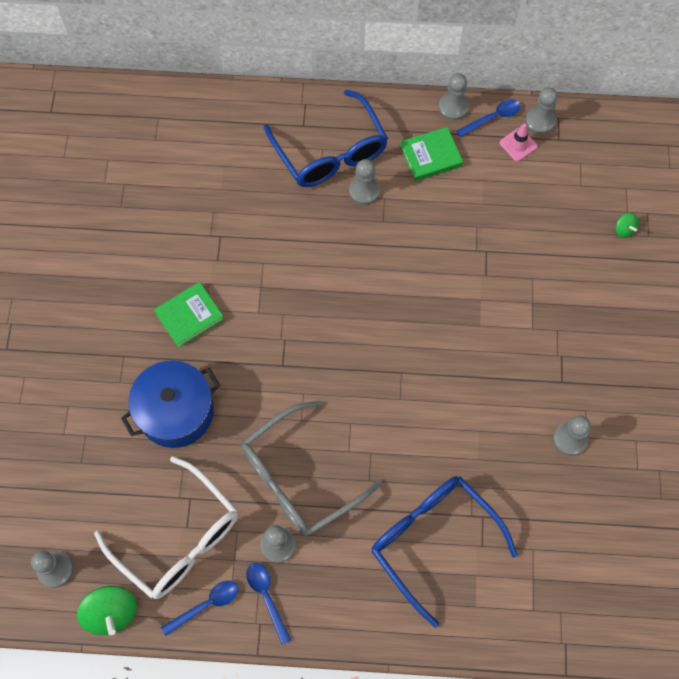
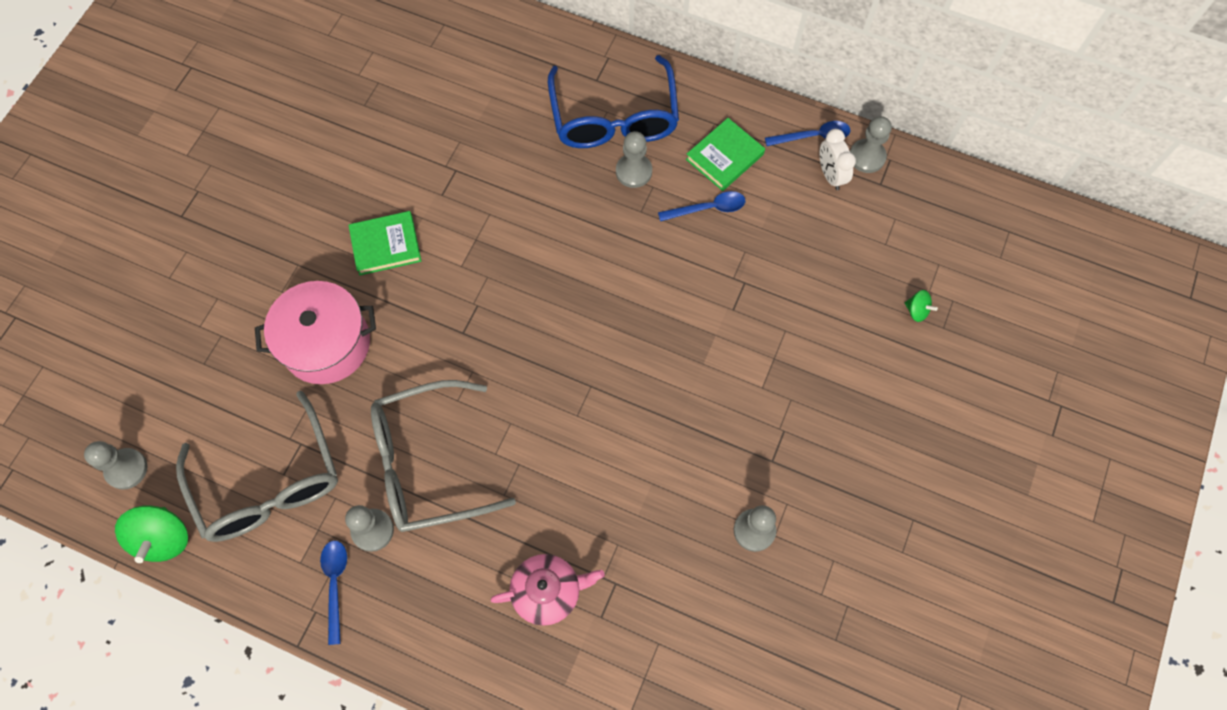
camera: 20 degrees right, 0 degrees up
(176, 412) = (326, 344): blue pot -> pink pot
(178, 537) = (268, 482): white glasses -> grey glasses
(206, 605) = (266, 568): blue spoon -> blue spoon (708, 208)
(430, 156) = (724, 157): green book -> green book turned 45 degrees counterclockwise
(434, 541) = (547, 591): blue glasses -> pink teapot
(453, 107) = (772, 111): grey pawn -> none
(518, 144) = (830, 175): pink traffic cone -> white clock
(624, 230) = (916, 311): green spinning top -> green spinning top turned 45 degrees counterclockwise

